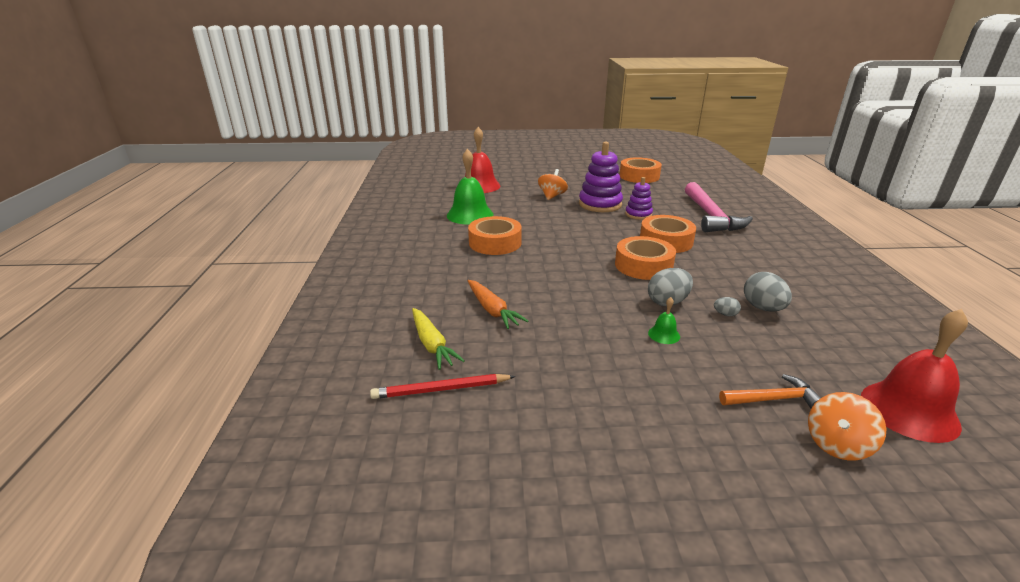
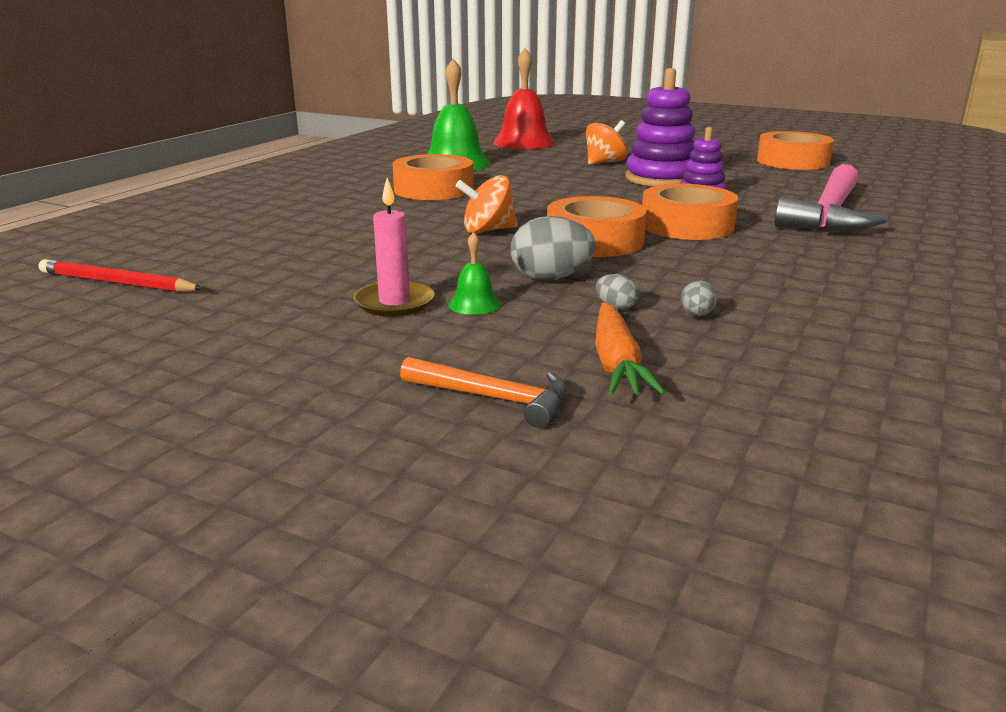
camera: 30 degrees right, 5 degrees down
(432, 344) = (183, 250): yellow carrot -> none
(492, 310) = (305, 239): orange carrot -> orange carrot (616, 363)
(625, 348) = (394, 303): none -> pink candle
(762, 308) = (696, 315): grey egg -> grey egg, size x0.50
(837, 444) = (489, 468): orange spinning top -> orange spinning top (488, 230)
(909, 410) = (710, 478): red bell -> none

